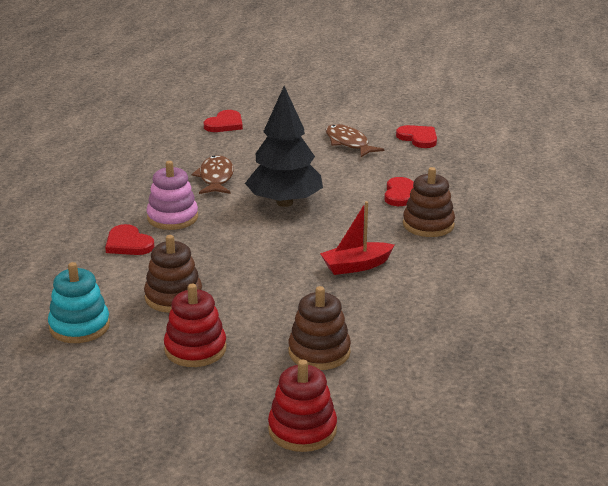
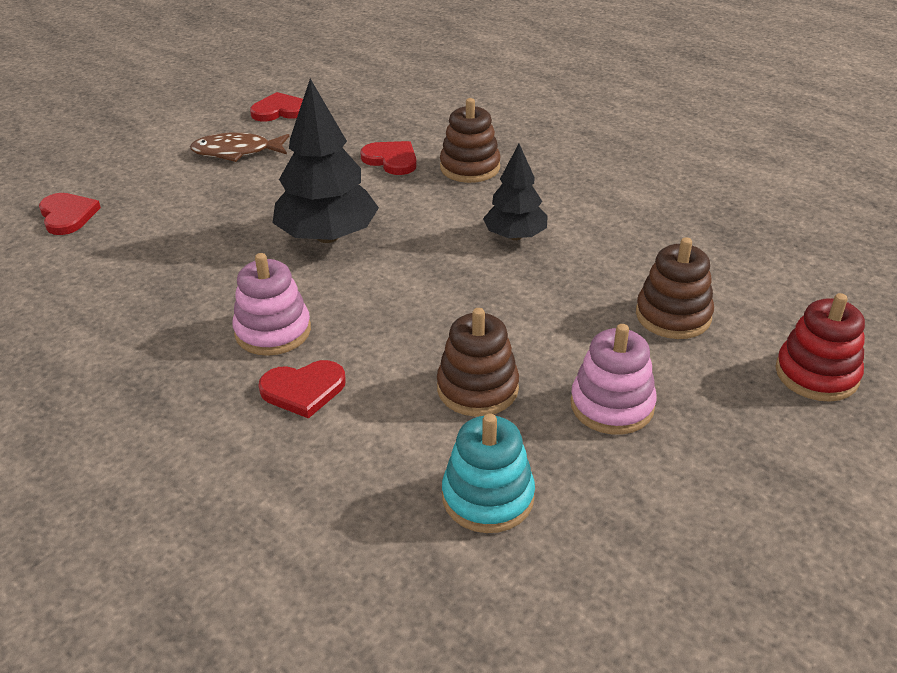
camera: 60 degrees left, 10 degrees up
(195, 349) = (612, 405): red stacking toy -> pink stacking toy
(216, 178) = (205, 266): brown fish -> none
(356, 266) = (515, 236): red boat -> black tree

